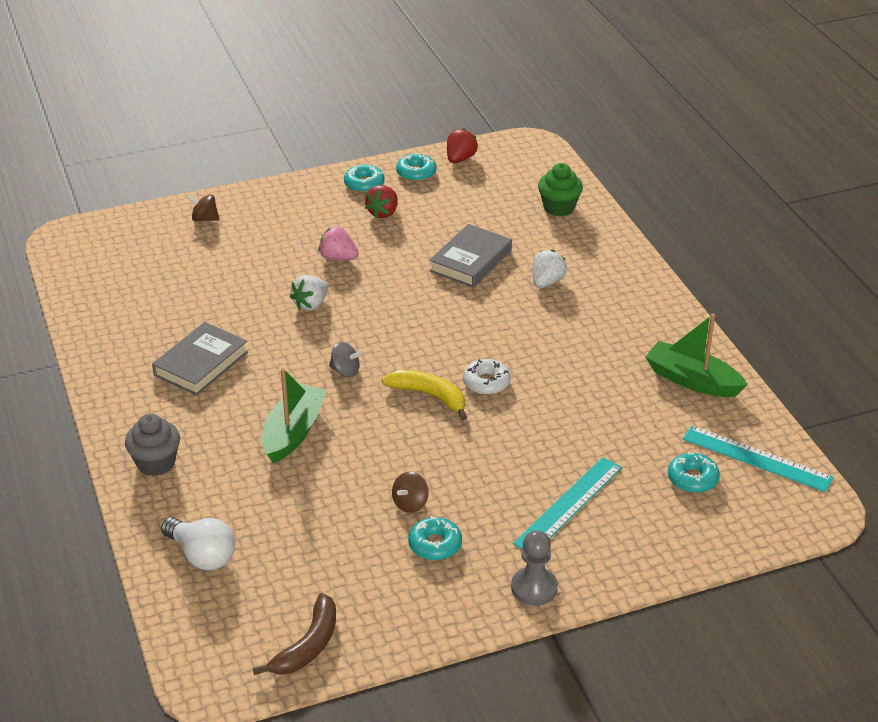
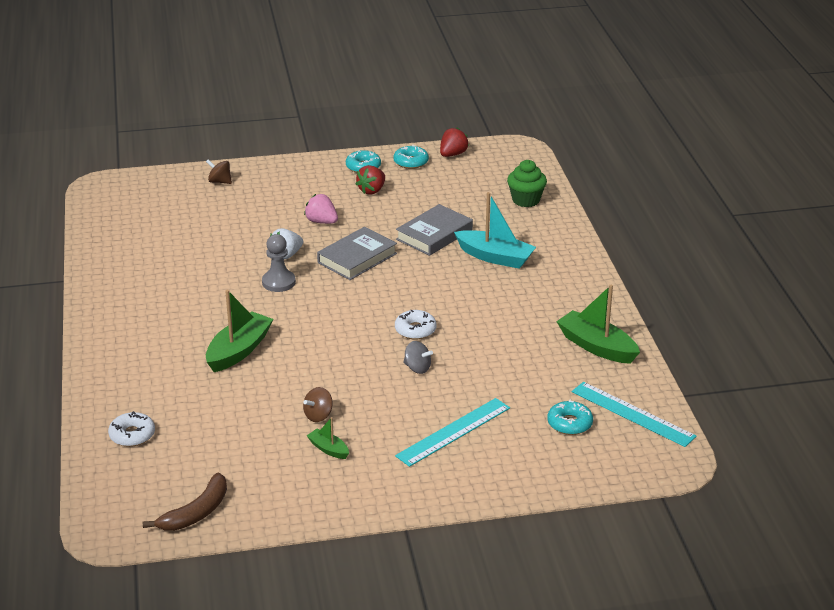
camera: 10 degrees right, 5 degrees down
(156, 463) = (118, 362): grey cupcake -> none
(201, 364) = (179, 291): grey book -> grey book (357, 258)
(202, 555) = (132, 435): white light bulb -> white donut
(345, 371) = (298, 309): grey spinning top -> grey spinning top (417, 368)
(429, 396) = (363, 335): yellow banana -> none
(435, 544) = (328, 449): turquoise donut -> green boat
(534, 588) = (401, 492): grey pawn -> grey pawn (278, 282)
(547, 282) = (495, 257): white strawberry -> turquoise boat

